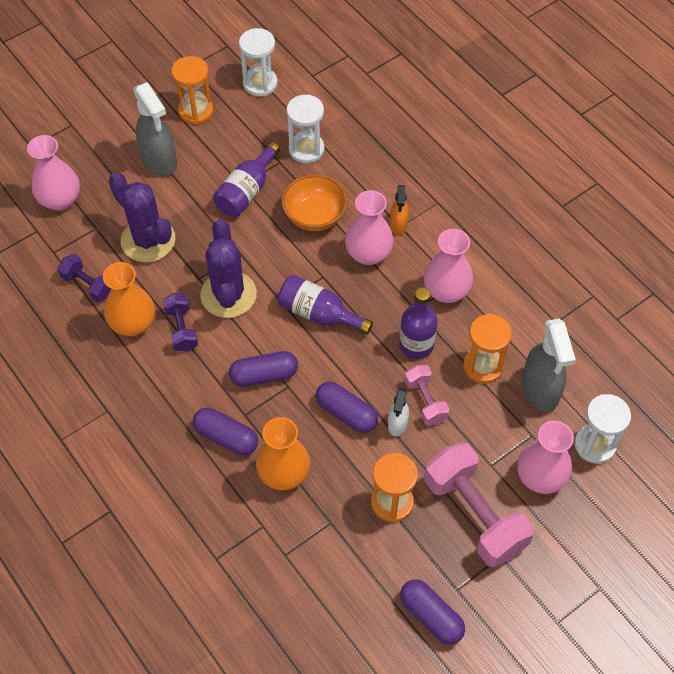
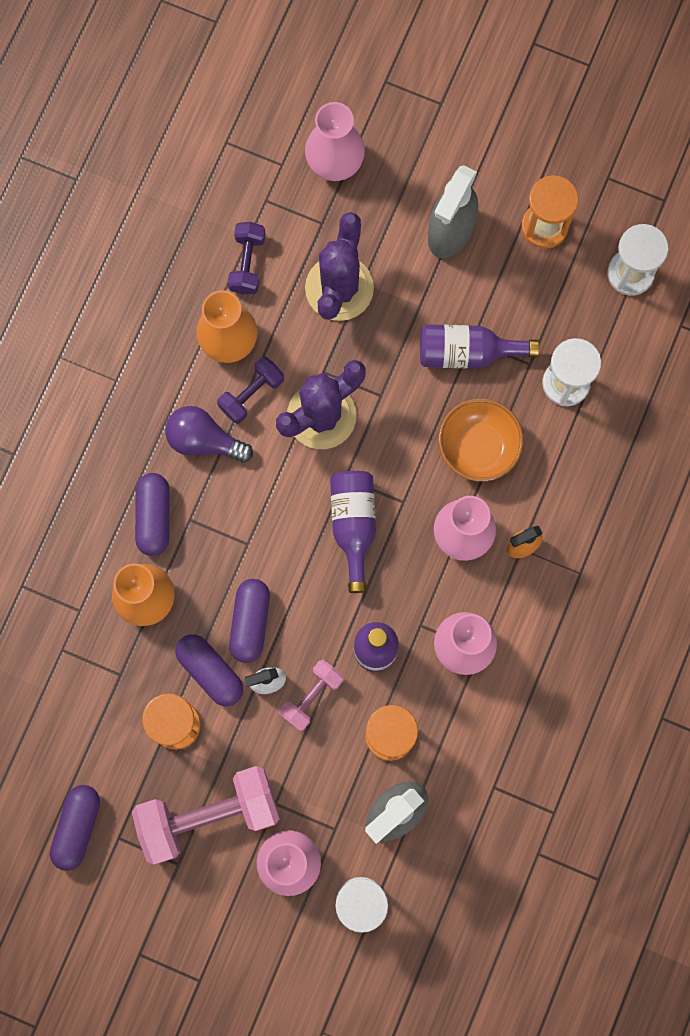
camera: 60 degrees right, 20 degrees up
(193, 375) = (204, 440): none -> purple light bulb
(264, 375) = (246, 512): purple capsule -> purple capsule (210, 671)
(474, 515) = (209, 815): pink dumbbell -> pink dumbbell turned 45 degrees clockwise

